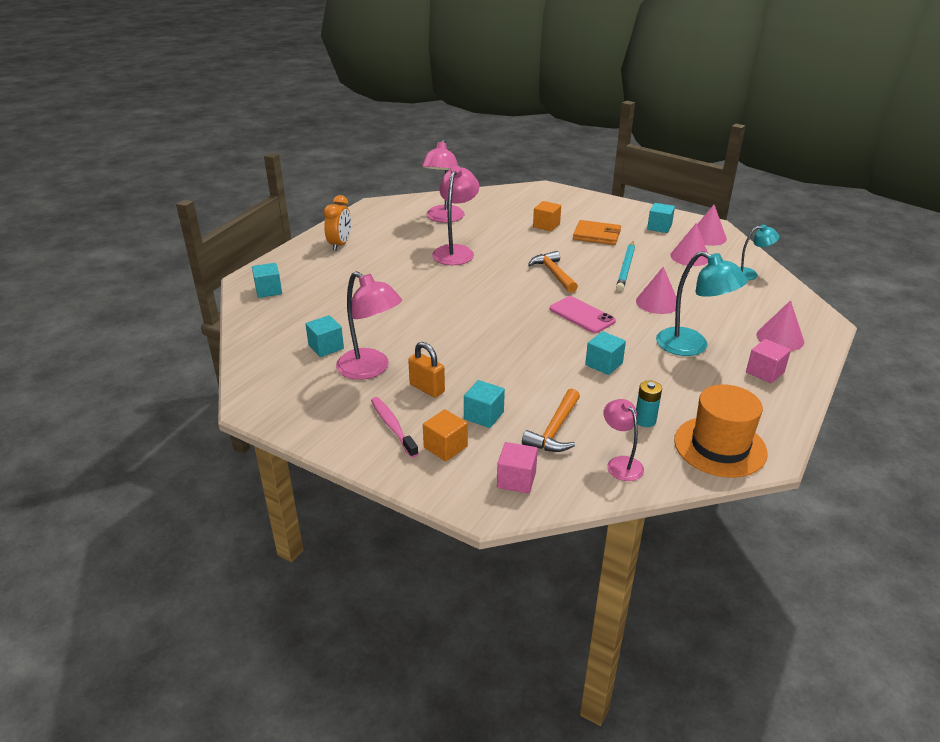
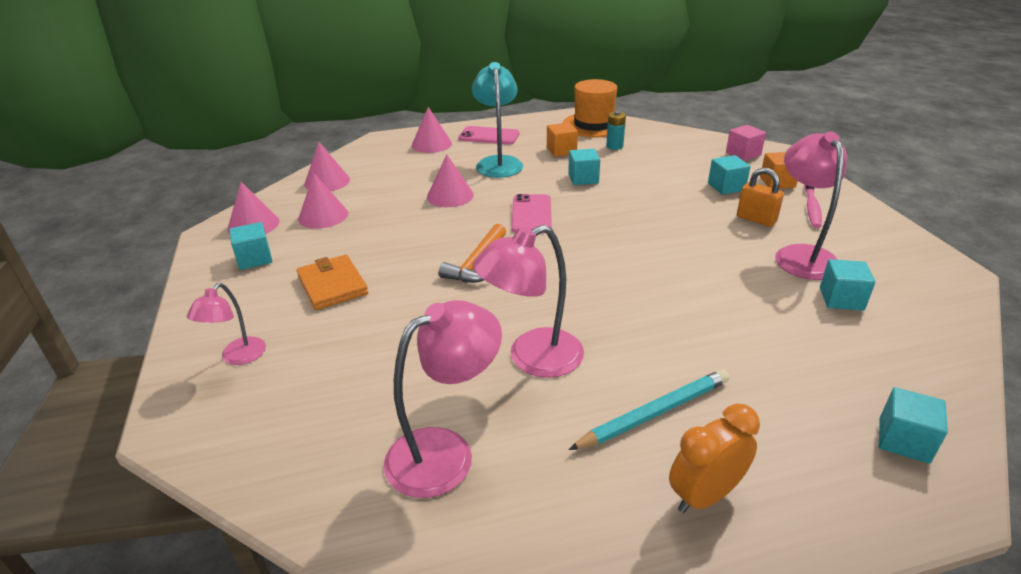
camera: 135 degrees left, 0 degrees up
(427, 388) = (756, 219): orange padlock -> orange padlock turned 45 degrees counterclockwise
(546, 225) = (346, 335): orange cube -> orange cube (561, 150)
(555, 430) = (683, 163): orange hammer -> none
(620, 463) = (665, 138): pink lamp -> pink lamp (238, 357)
(626, 268) = (401, 234): turquoise pencil -> turquoise pencil (654, 413)
(749, 274) = (327, 181): turquoise lamp -> pink cone
(765, 372) = (489, 136): pink cube -> pink phone

